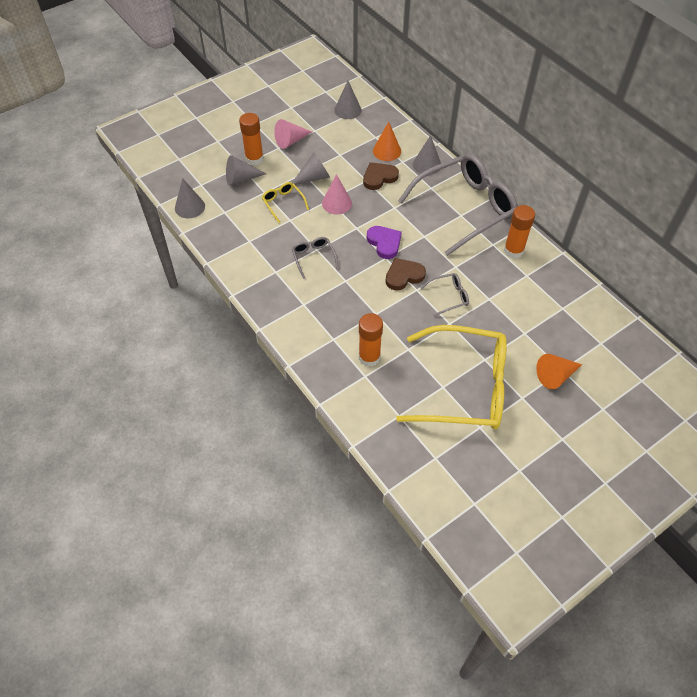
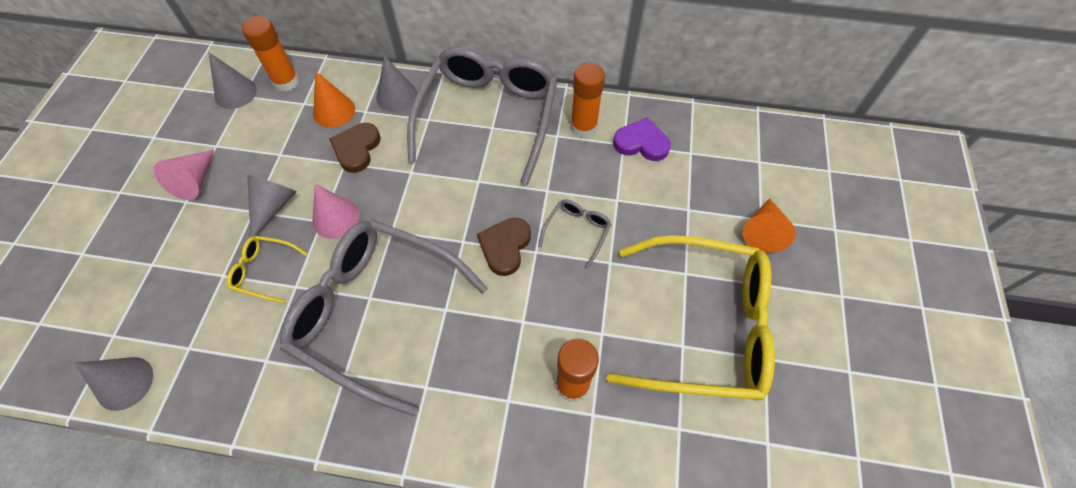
camera: 45 degrees left, 5 degrees up
(241, 178) = (169, 281): grey cone -> none
(254, 159) = (164, 240): orange glue stick -> orange glue stick (286, 82)
(314, 258) = (377, 313): grey glasses -> grey glasses, size x2.44
(384, 243) = (443, 224): purple heart -> purple heart (641, 143)
(463, 387) = (702, 326): yellow glasses -> yellow glasses turned 45 degrees clockwise

